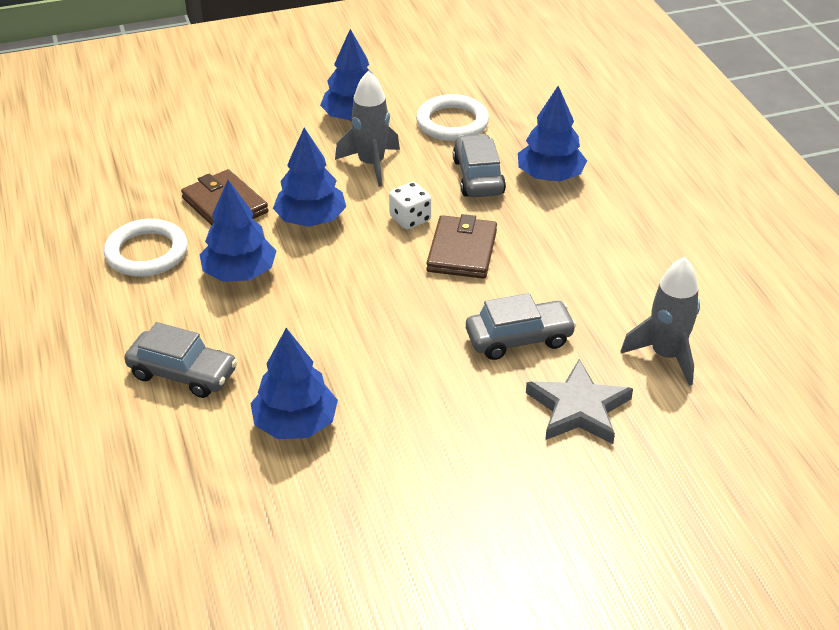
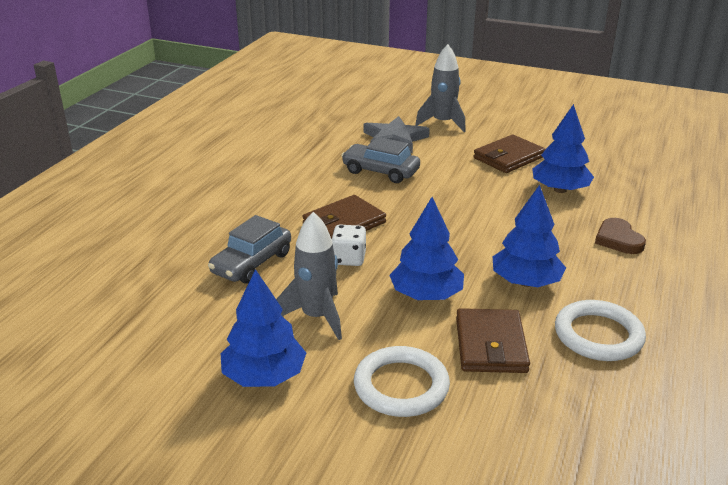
camera: 140 degrees left, 10 degrees down
(183, 373) = (618, 239): grey car -> brown heart
(405, 455) = (509, 157): none -> brown wallet
(452, 122) = (191, 319): white ring -> white ring (401, 386)
(550, 176) = (203, 238): blue tree -> none
(666, 355) = (316, 137): grey rocket -> grey rocket (442, 123)

